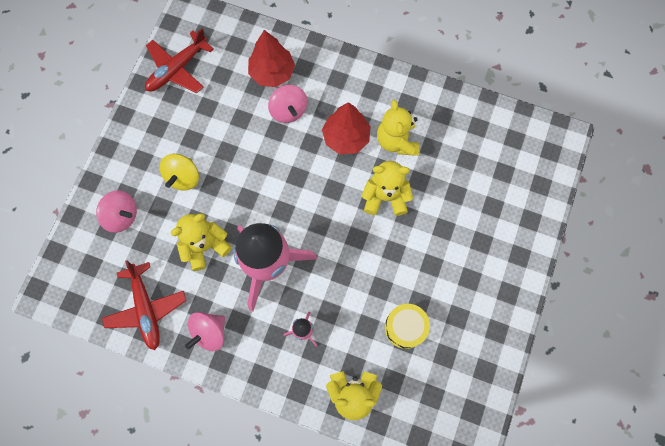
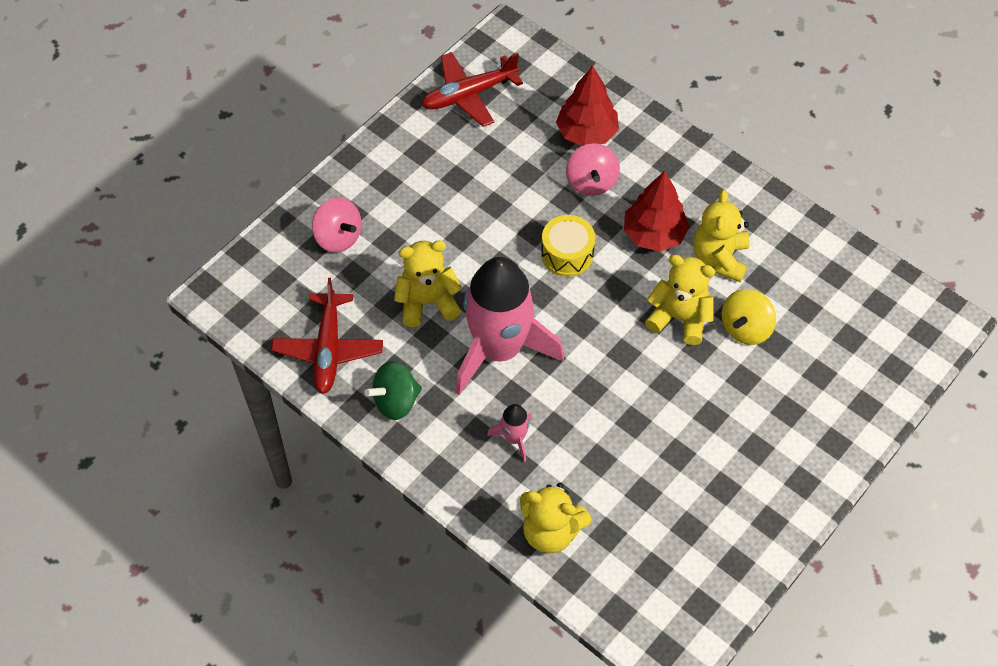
camera: 20 degrees right, 15 degrees down
(183, 177) = (430, 217): yellow spinning top -> yellow spinning top (745, 328)
(209, 332) = (396, 401): pink spinning top -> green spinning top
(405, 327) = (648, 477): yellow drum -> yellow drum (567, 254)

